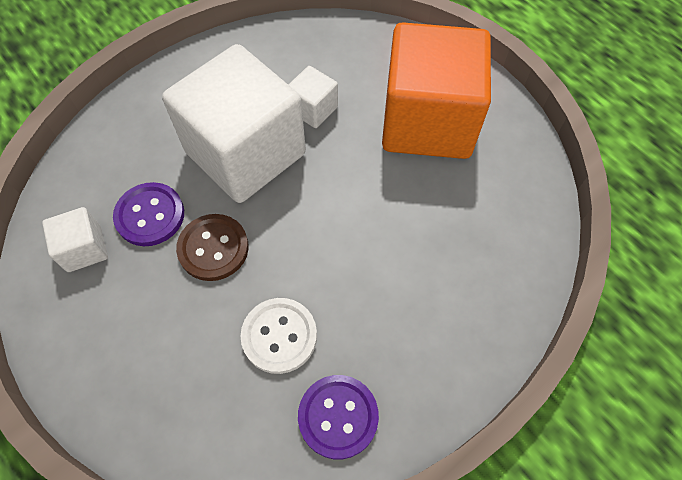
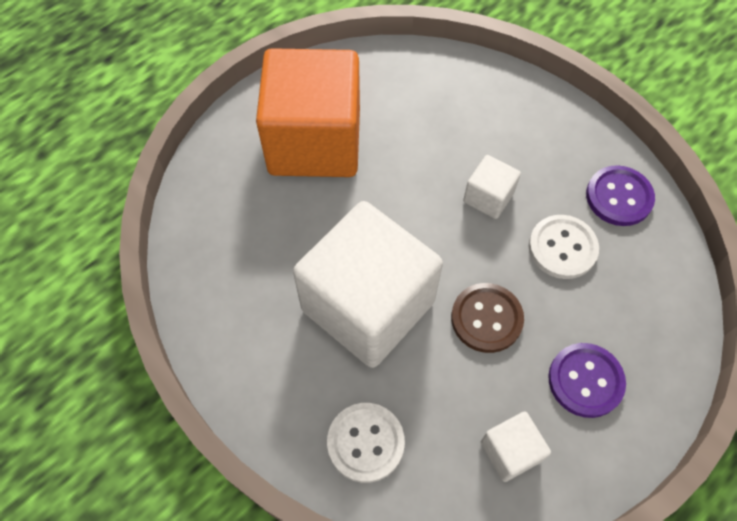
camera: 95 degrees left, 0 degrees up
(125, 142) = (365, 443): none -> white button
(150, 215) = (459, 390): purple button -> purple button (585, 381)
(313, 109) = (304, 246): white cube -> white cube (488, 197)

